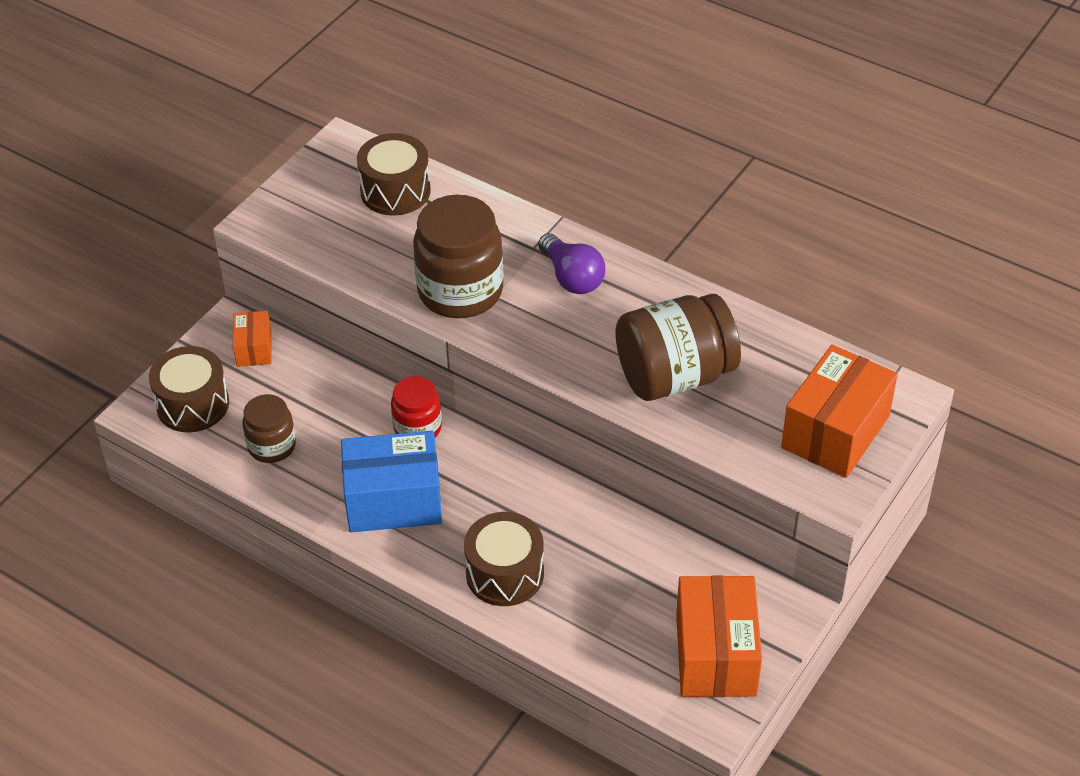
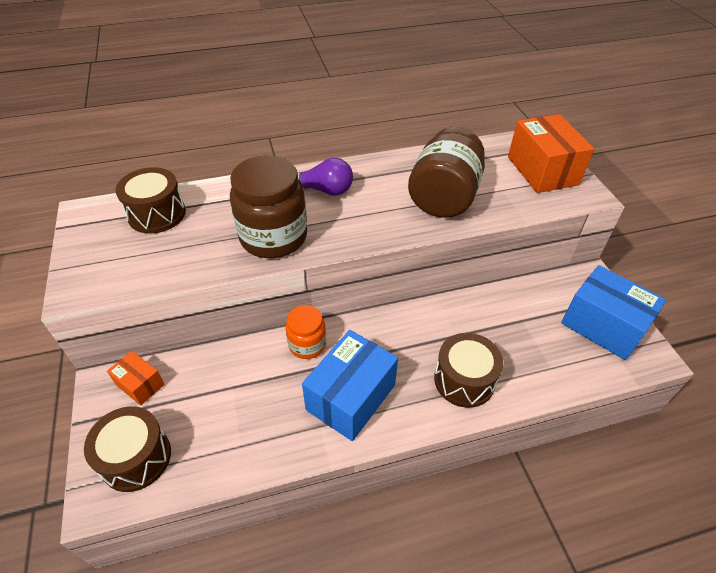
camera: 50 degrees left, 0 degrees up
(272, 446) = (230, 434): brown jar -> none
(417, 427) = (307, 344): red jar -> orange jar
(716, 655) = (603, 326): orange box -> blue box

